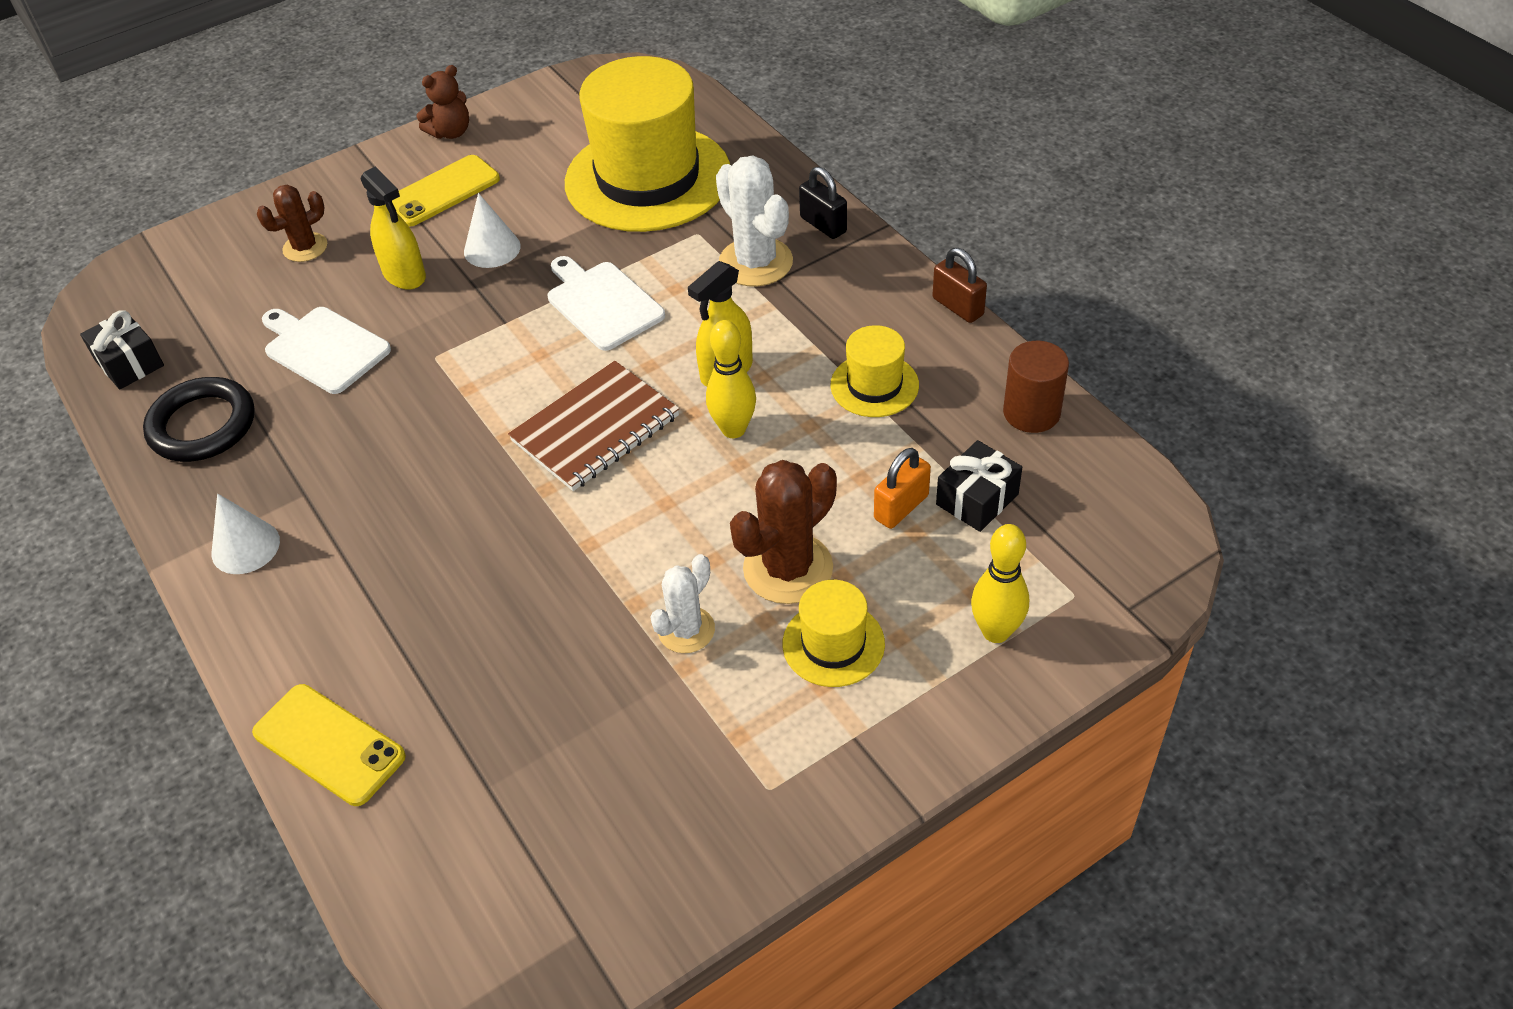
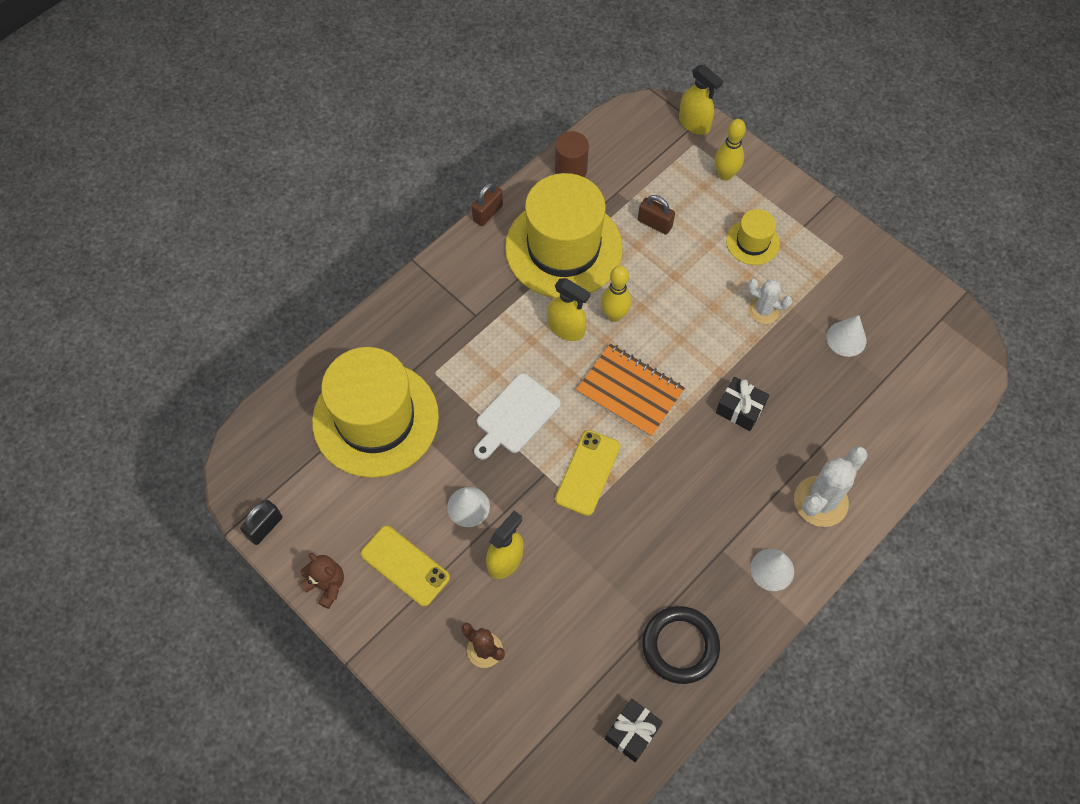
camera: 105 degrees left, 15 degrees up
(324, 348) = (591, 590): white cutting board -> none
(329, 744) = (886, 466): yellow phone -> yellow phone (587, 473)
(590, 747) = (846, 338): none -> white cone
(595, 429) = (630, 391): brown notebook -> orange notebook
(755, 262) = (461, 331): white cactus -> white cactus (820, 501)
(788, 568) = (710, 270): brown cactus -> none
(823, 225) = (417, 297): black padlock -> black padlock (265, 527)
(874, 385) = (563, 248): yellow hat -> yellow hat, size x2.19
(901, 507) = (654, 223): orange padlock -> brown padlock
(977, 499) = (640, 190): black gift -> black gift (740, 409)
(1126, 605) = (694, 124): none -> yellow spray bottle

